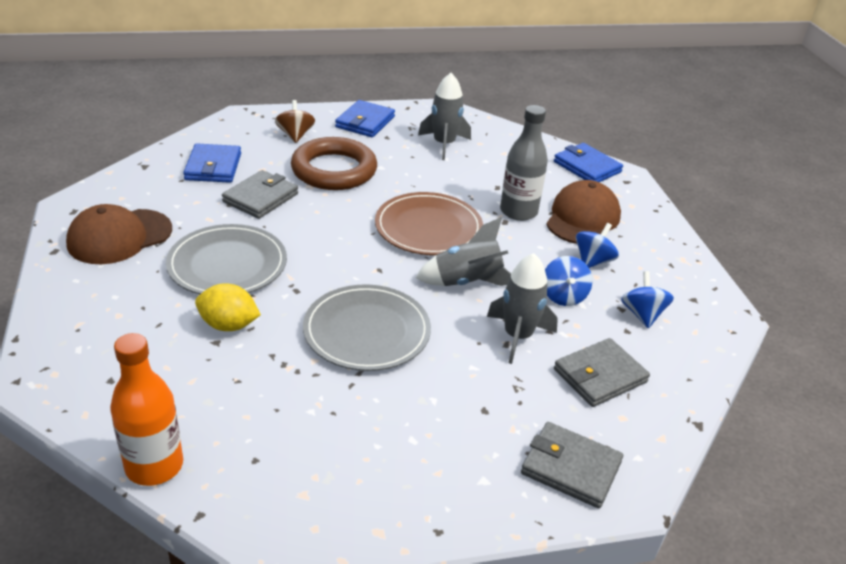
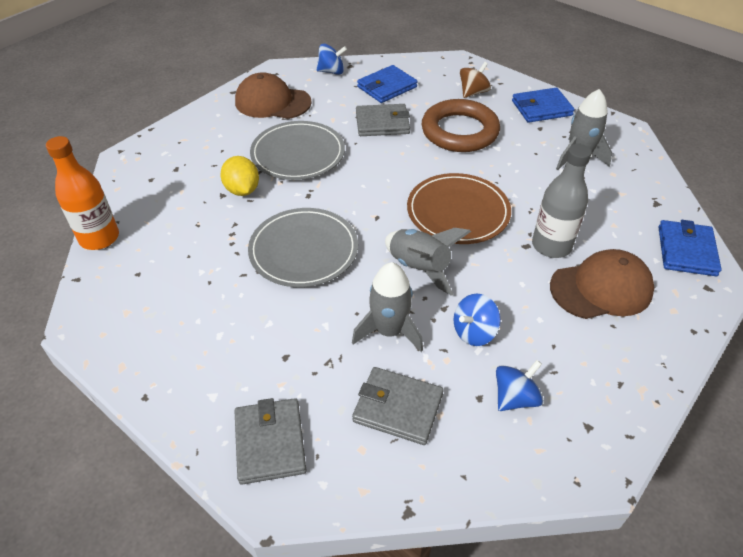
camera: 55 degrees right, 10 degrees up
(593, 261) = (547, 326): blue spinning top -> blue spinning top (331, 71)

